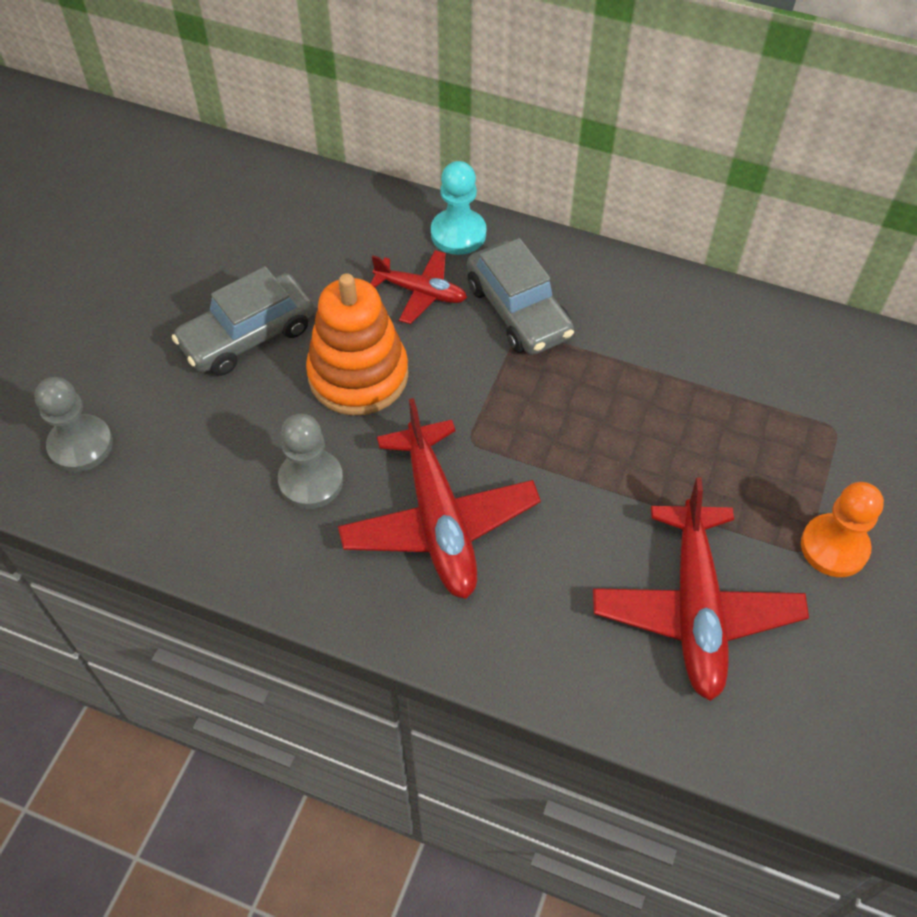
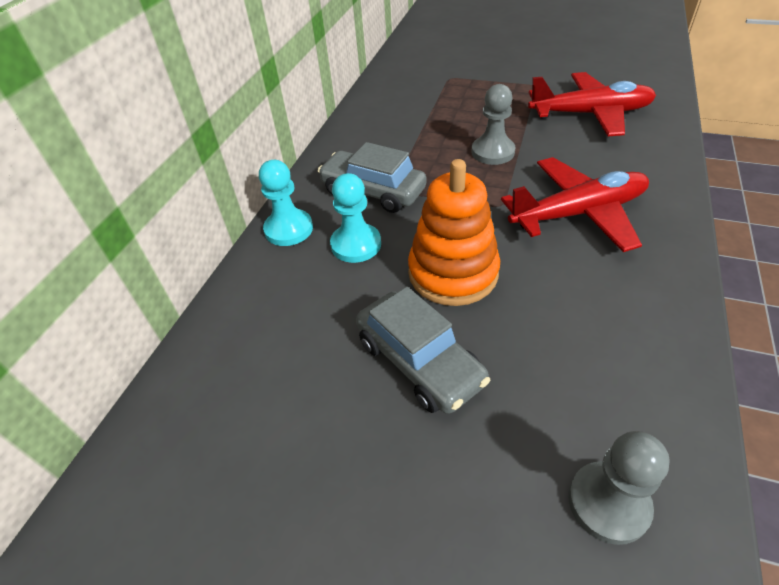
camera: 90 degrees left, 10 degrees down
(311, 481) = (572, 289): grey pawn -> grey pawn (492, 152)
(421, 292) = (356, 245): red plane -> turquoise pawn
(518, 311) = (373, 191): grey car -> grey car turned 120 degrees counterclockwise
(834, 547) = (528, 77): orange pawn -> none

